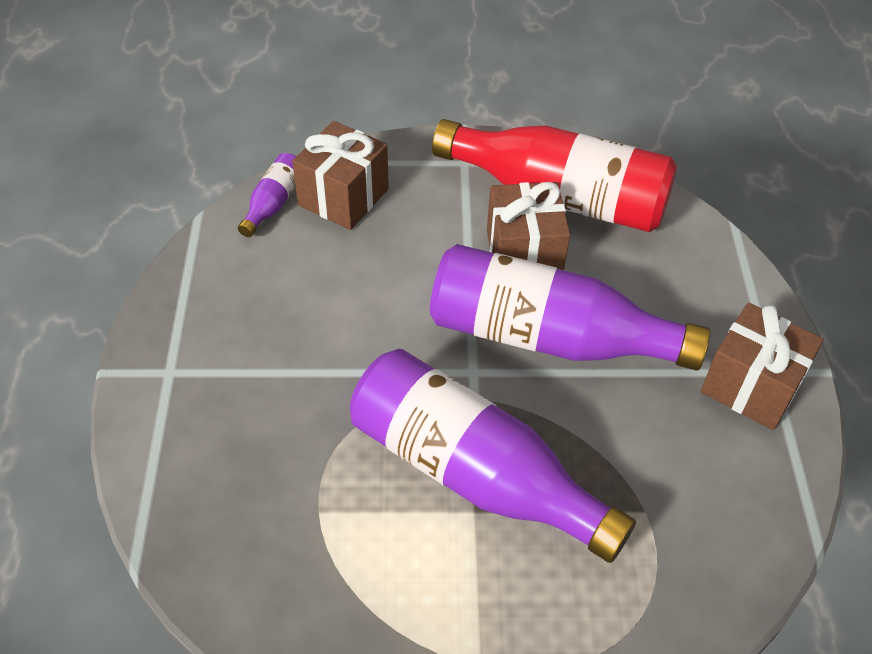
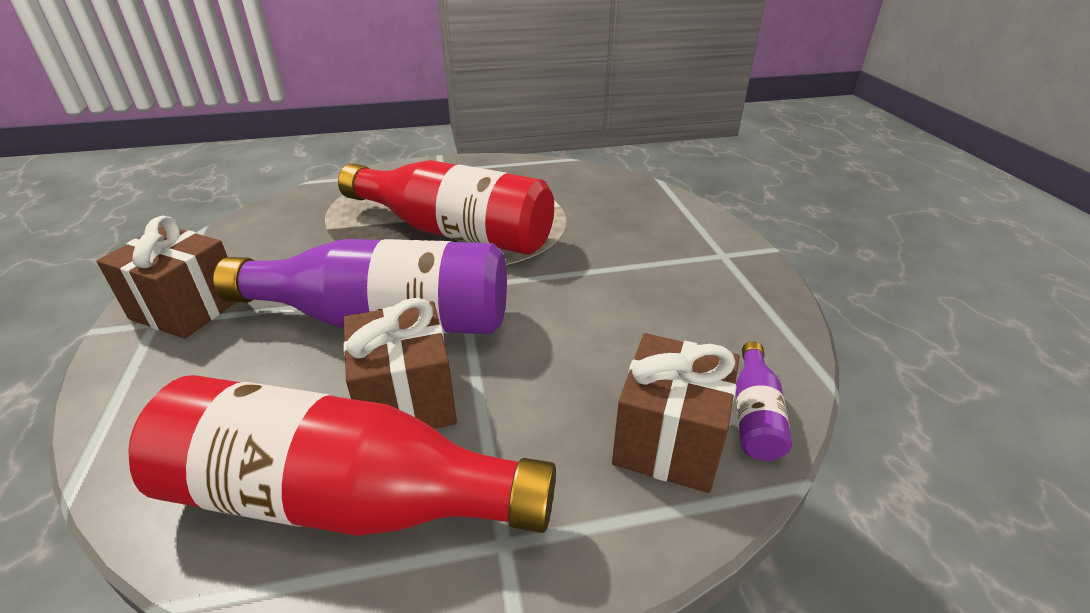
camera: 170 degrees right, 15 degrees down
(473, 472) = (455, 232): purple bottle -> red bottle

